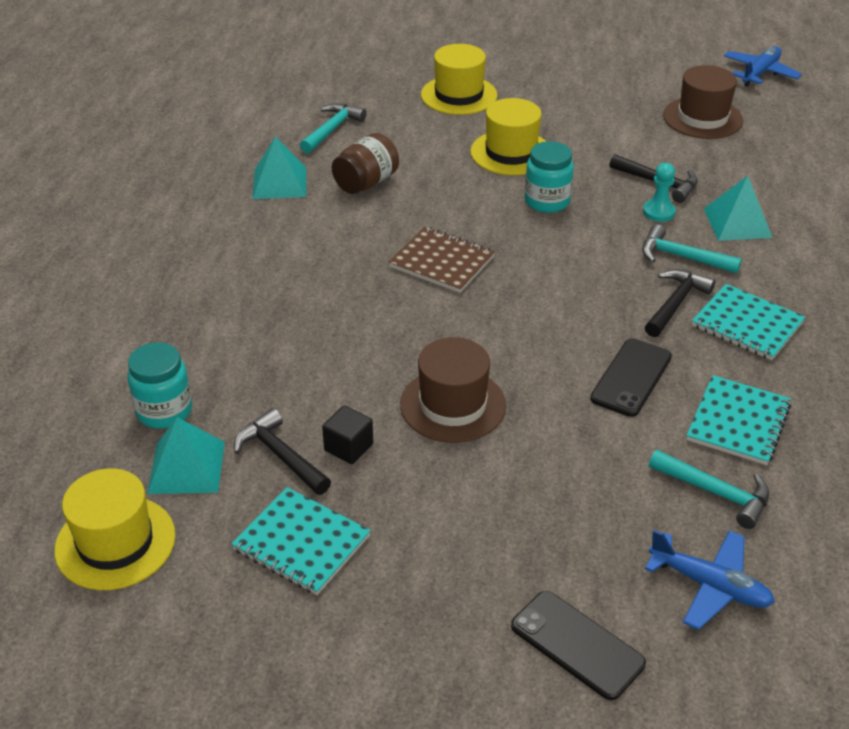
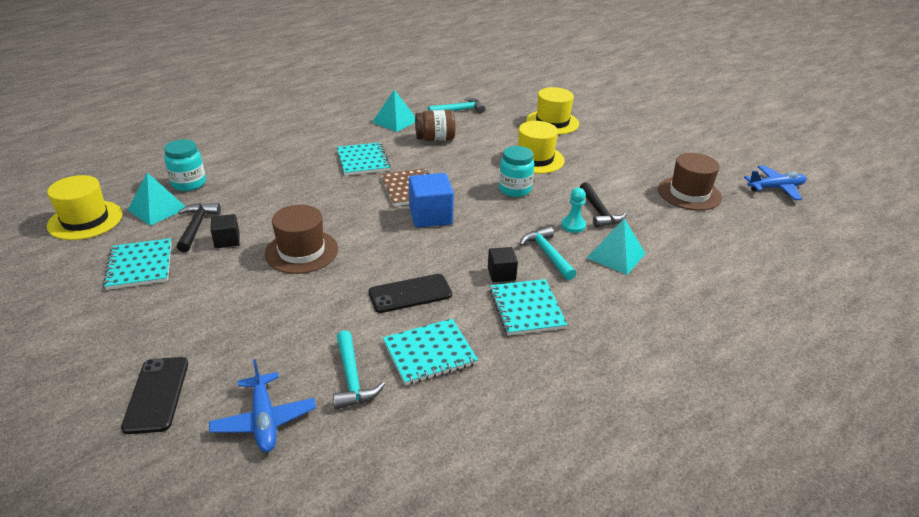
camera: 40 degrees right, 5 degrees down
(330, 256) = (363, 160): none -> turquoise notebook
(515, 282) = (430, 216): none -> blue cube
(676, 304) = (501, 274): black hammer -> black cube

